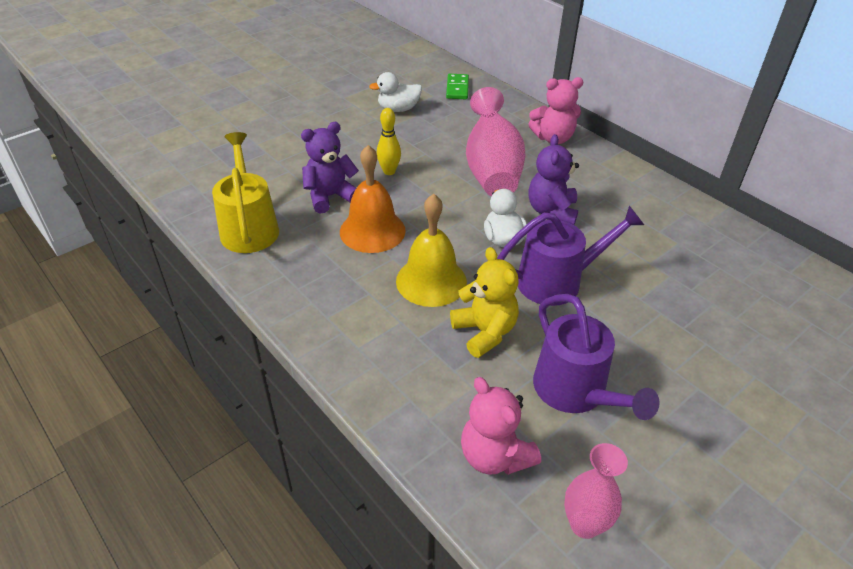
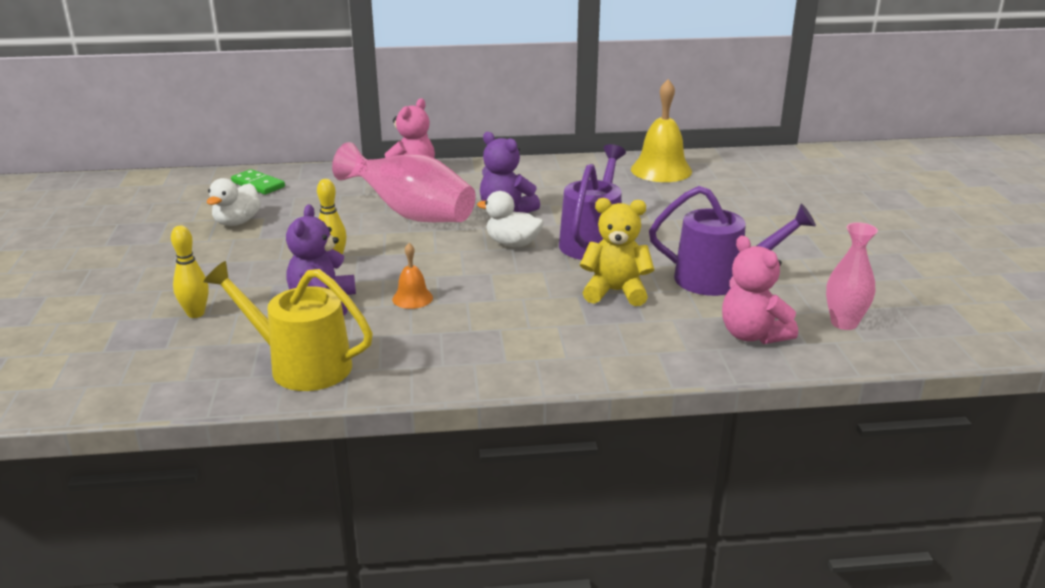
camera: 55 degrees left, 15 degrees down
(274, 156) = (196, 314): none -> yellow bowling pin
(372, 231) = (412, 298): orange bell -> orange bell, size x0.51
(431, 281) = (523, 293): yellow bell -> yellow bell (661, 170)
(494, 456) = (752, 335): pink teddy bear -> pink teddy bear turned 60 degrees clockwise

